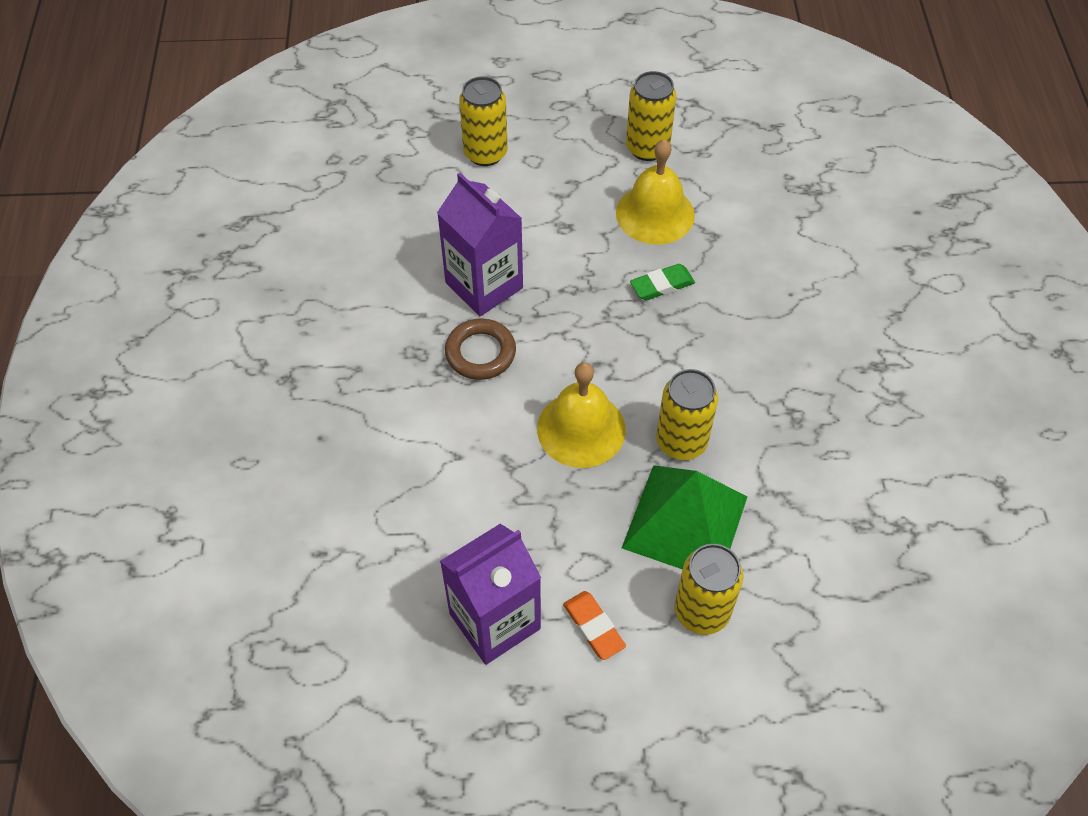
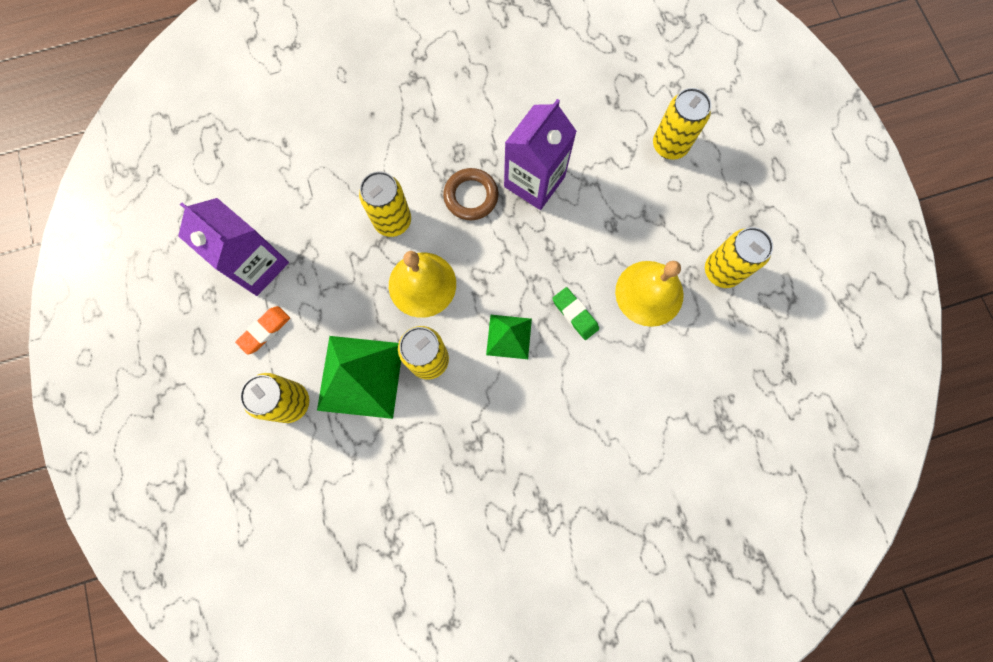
camera: 75 degrees right, 20 degrees up
(484, 444) = (392, 221): none -> yellow can
(672, 354) = (509, 336): none -> green pyramid

